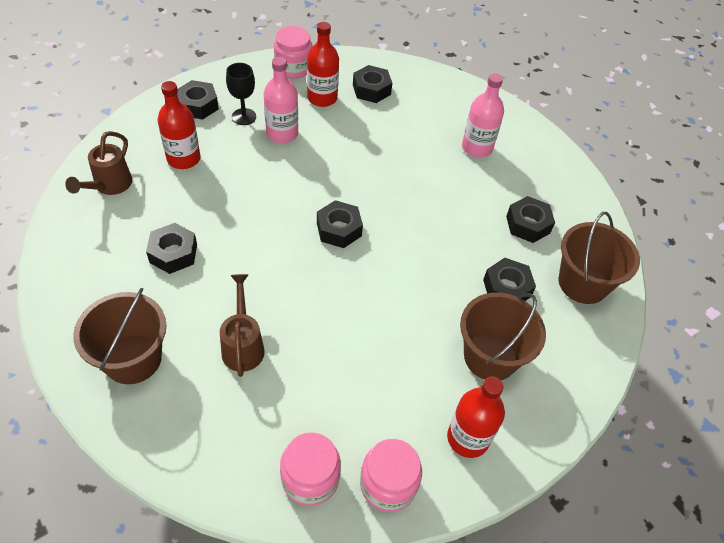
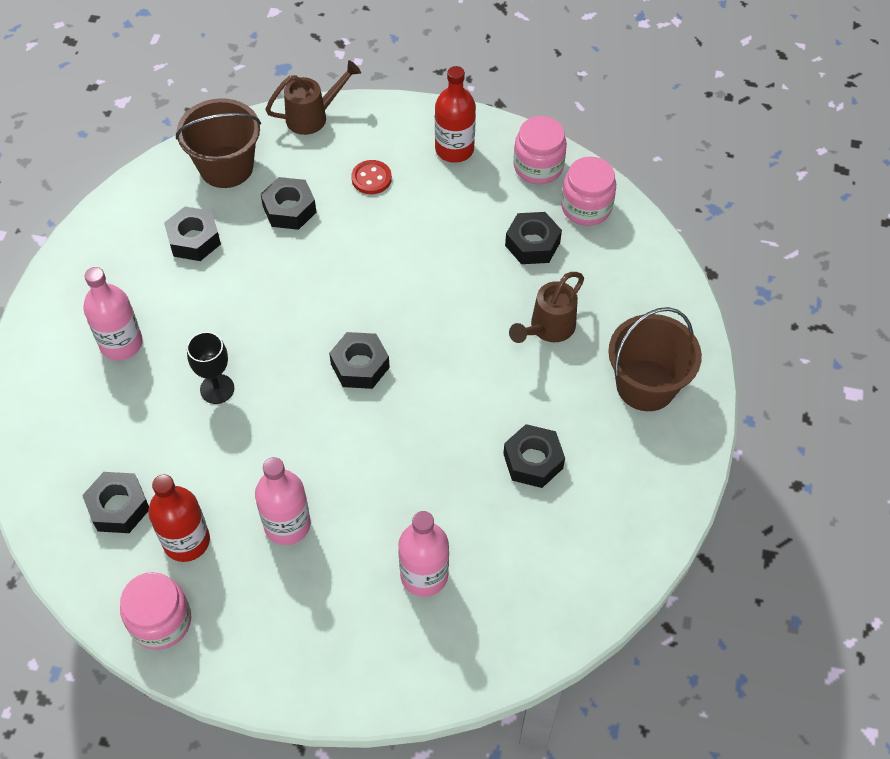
camera: 130 degrees left, 5 degrees up
(109, 186) = (532, 599): brown watering can -> brown watering can (313, 116)
(183, 159) = (424, 575): red bottle -> pink bottle
(198, 105) = (335, 650): black nut -> black nut (532, 244)
(244, 117) = (302, 586): black goblet -> black goblet (217, 389)
(490, 356) = (371, 178): brown bucket -> red button

